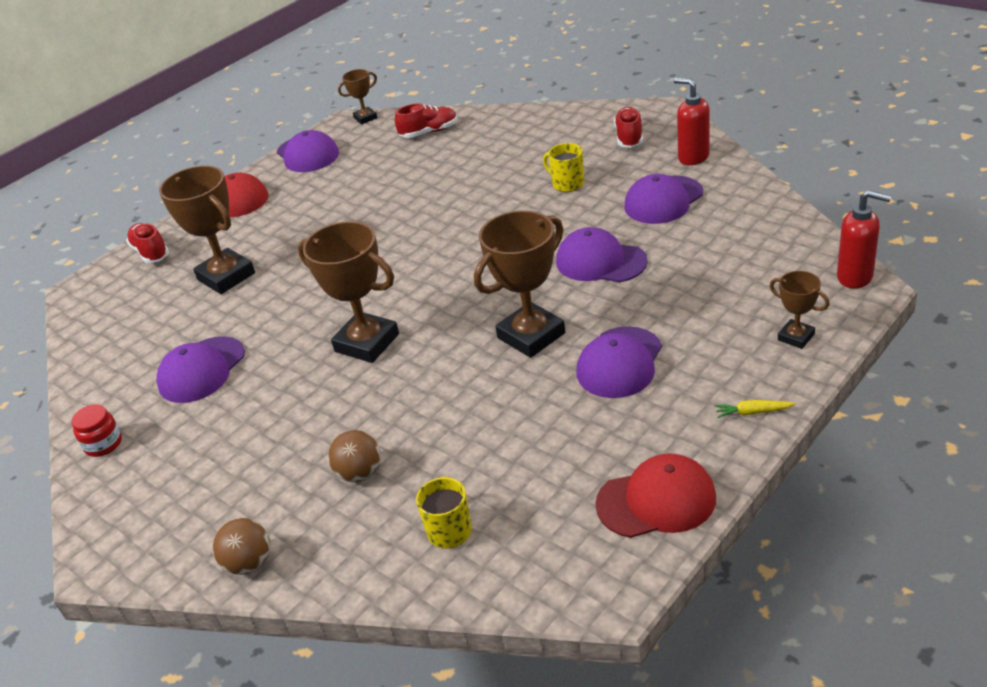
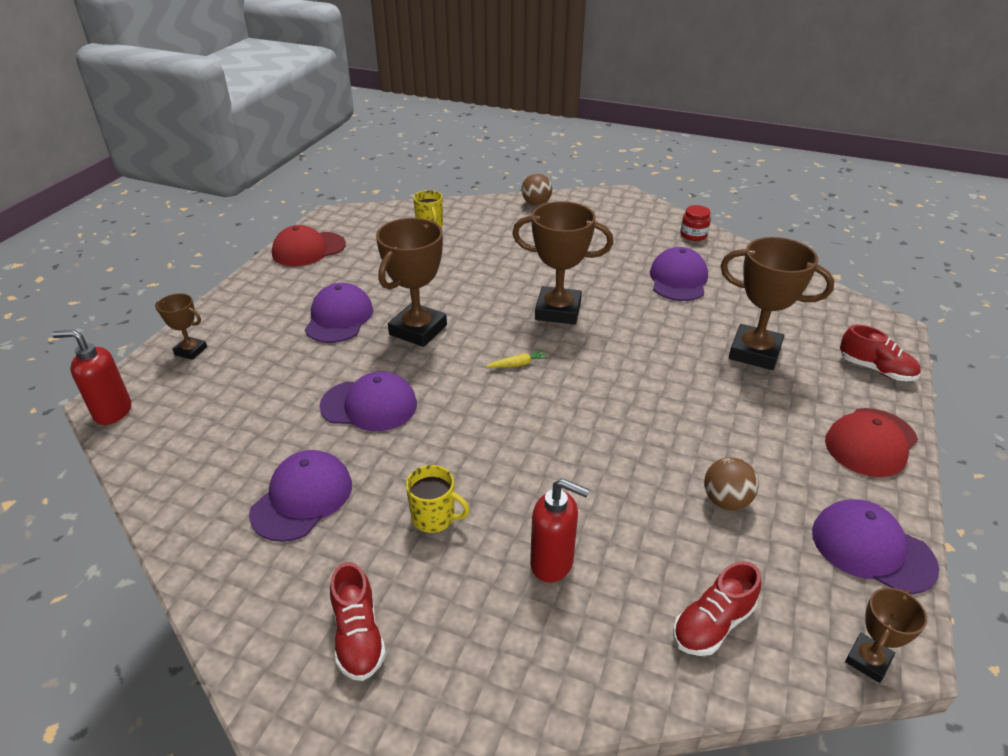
camera: 155 degrees right, 0 degrees up
(360, 473) = (501, 241): brown ball -> brown ball (726, 500)
(693, 157) = (256, 591): red soap dispenser -> red soap dispenser (552, 563)
(752, 412) = (240, 297): yellow carrot -> yellow carrot (518, 364)

